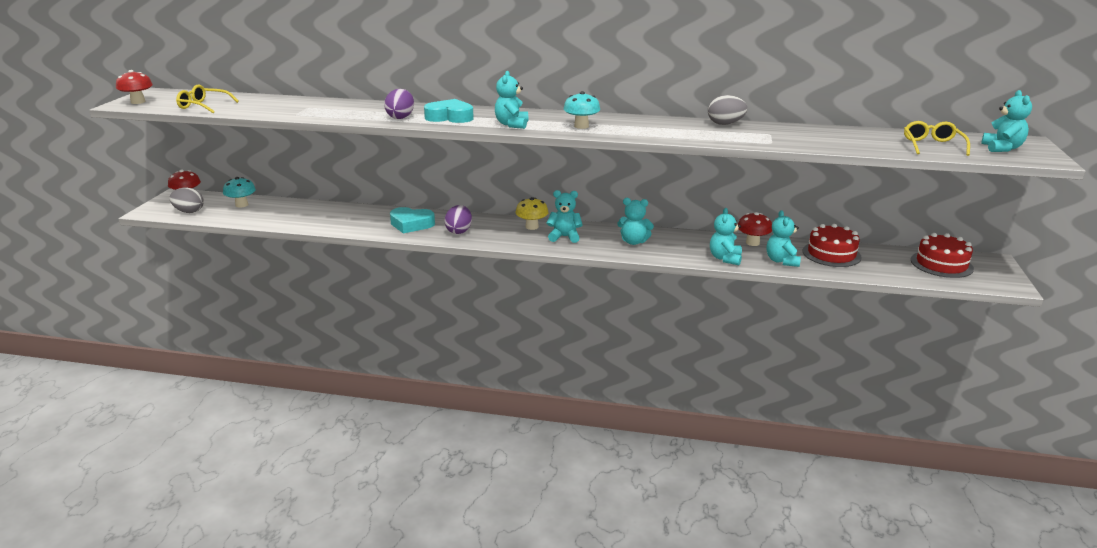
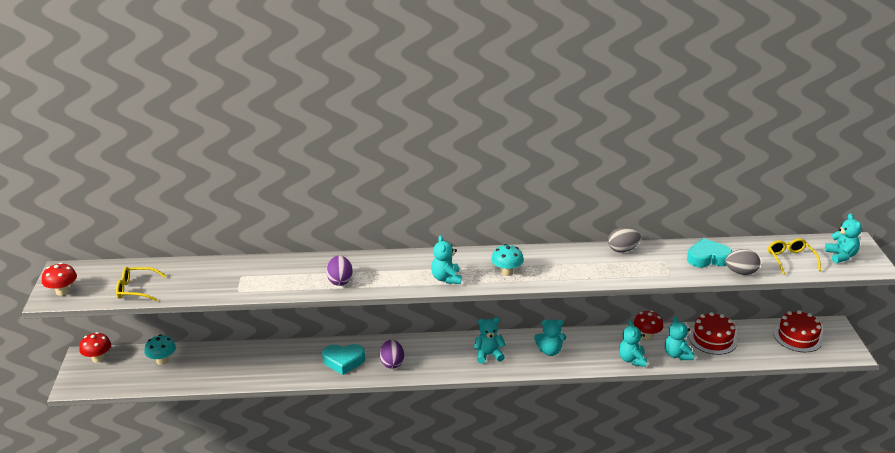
camera: 15 degrees left, 5 degrees up
(189, 212) = (115, 379): grey egg -> grey egg (741, 272)
(450, 117) = (384, 274): turquoise heart -> turquoise heart (707, 258)
(532, 227) = (454, 346): yellow mushroom -> none

